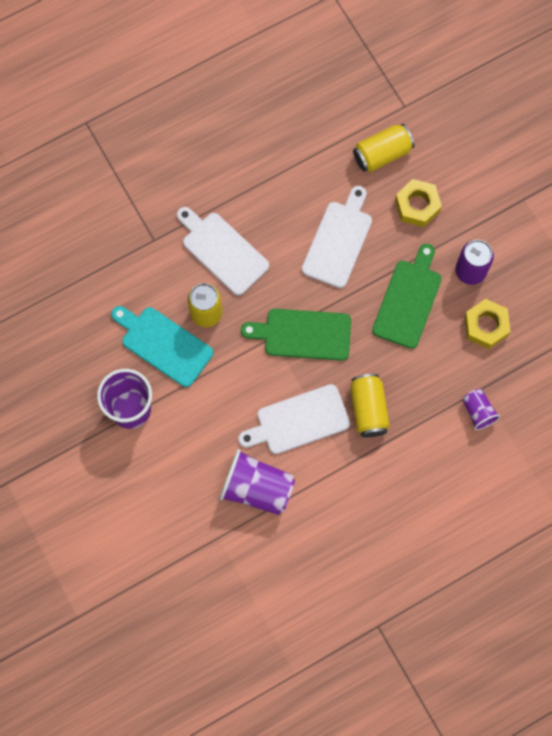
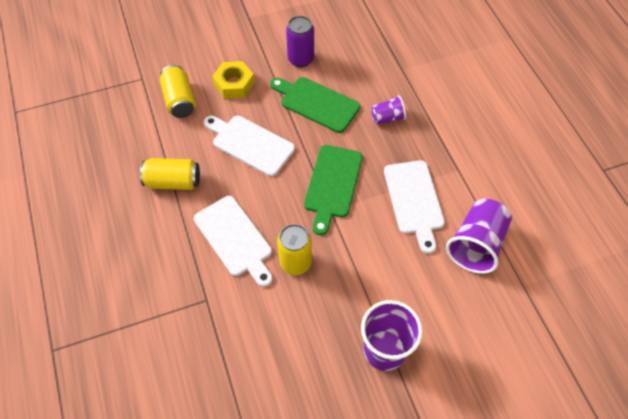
camera: 80 degrees left, 15 degrees down
(163, 344) = (320, 307): turquoise cutting board -> none
(222, 251) = (235, 238): white cutting board -> white cutting board turned 90 degrees counterclockwise
(368, 409) = (409, 146): yellow can -> yellow can (173, 181)
(478, 412) = (421, 73): purple cup -> purple cup (387, 118)
(486, 326) = (349, 57): yellow nut -> none

